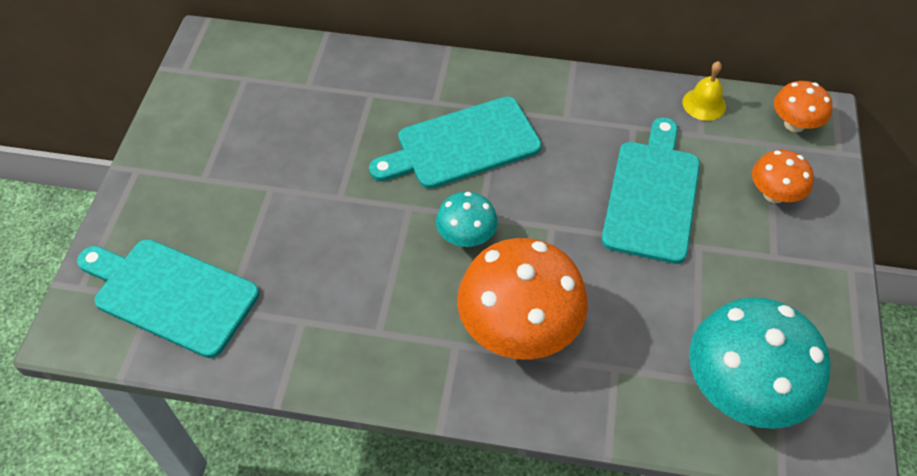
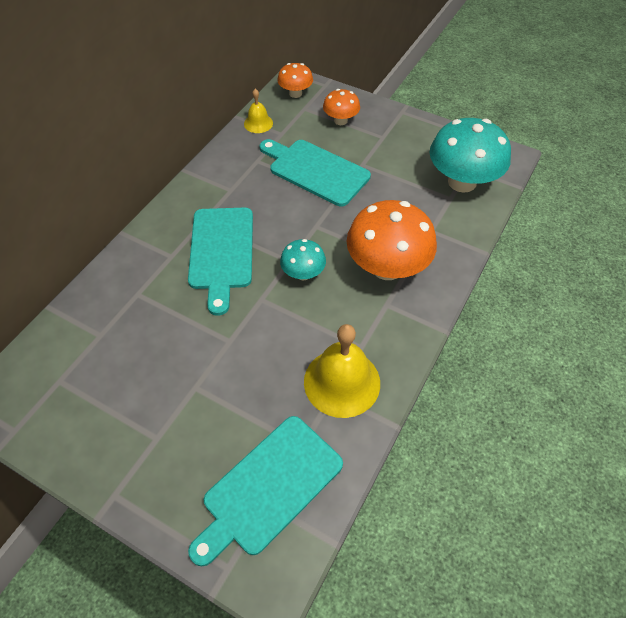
camera: 70 degrees left, 0 degrees up
(320, 326) = (342, 382): none -> yellow bell

